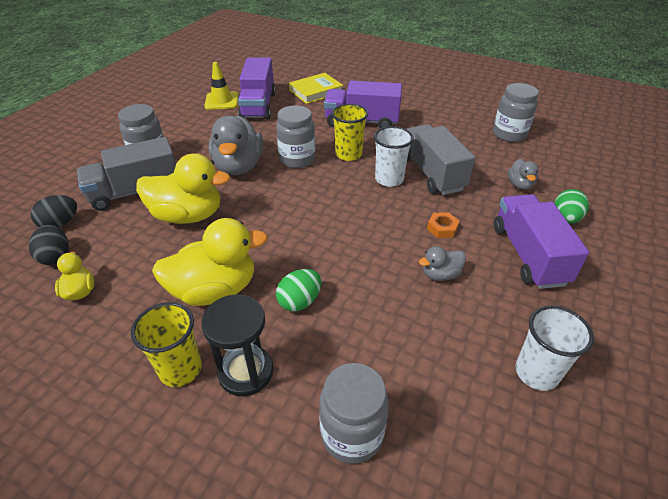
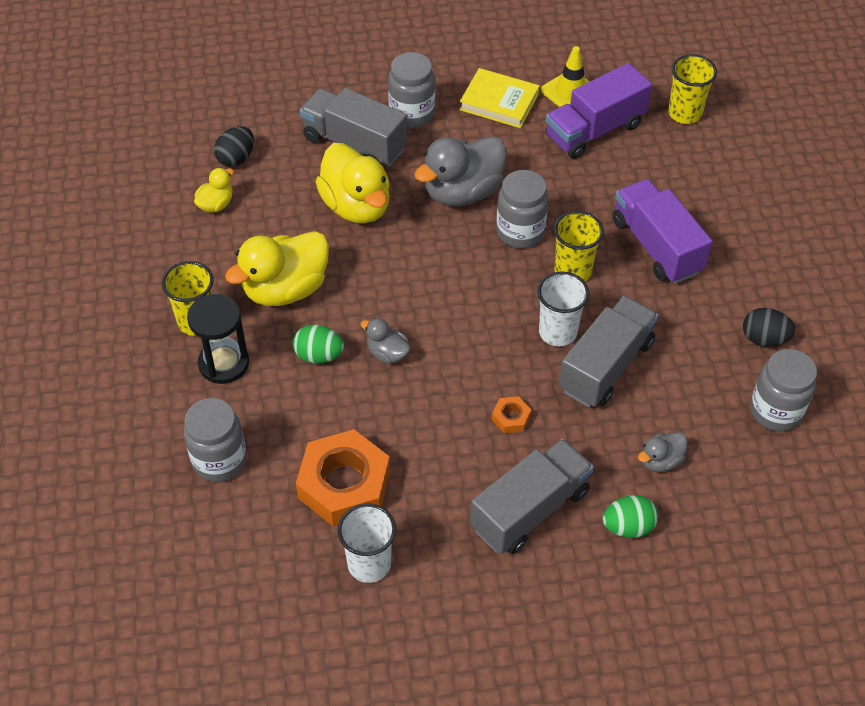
camera: 55 degrees right, 10 degrees up
(60, 224) = (271, 128): black egg -> black egg (764, 339)
(215, 290) = (285, 289): yellow duck -> yellow duck turned 105 degrees clockwise
(284, 78) = (684, 113): none -> yellow cup
(316, 91) = (684, 162): yellow book -> yellow book (499, 102)
(440, 274) = (437, 445): grey duck -> grey duck (387, 353)
(442, 349) = (344, 484): none -> orange nut
(528, 255) = (530, 510): purple truck -> grey truck

